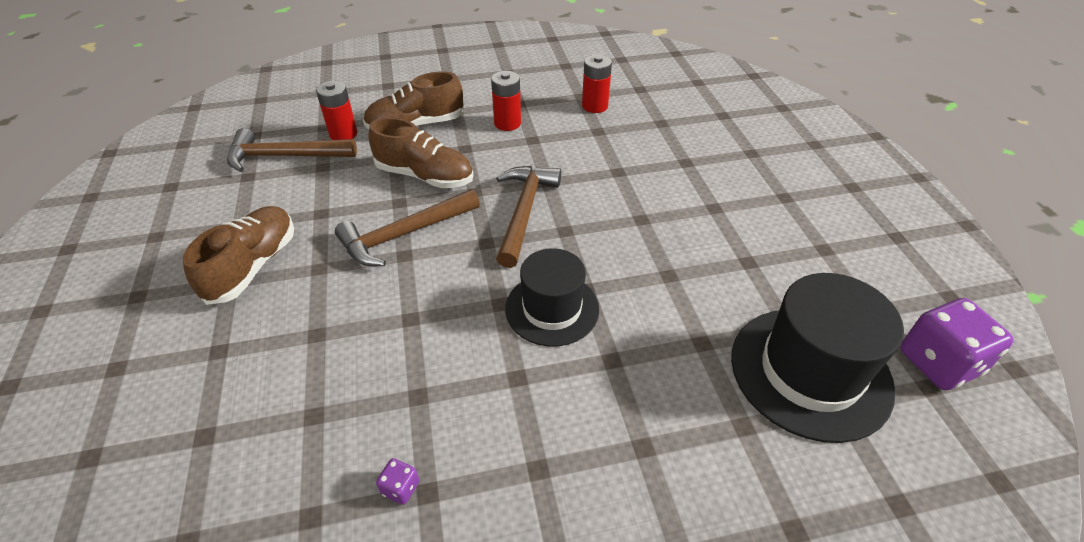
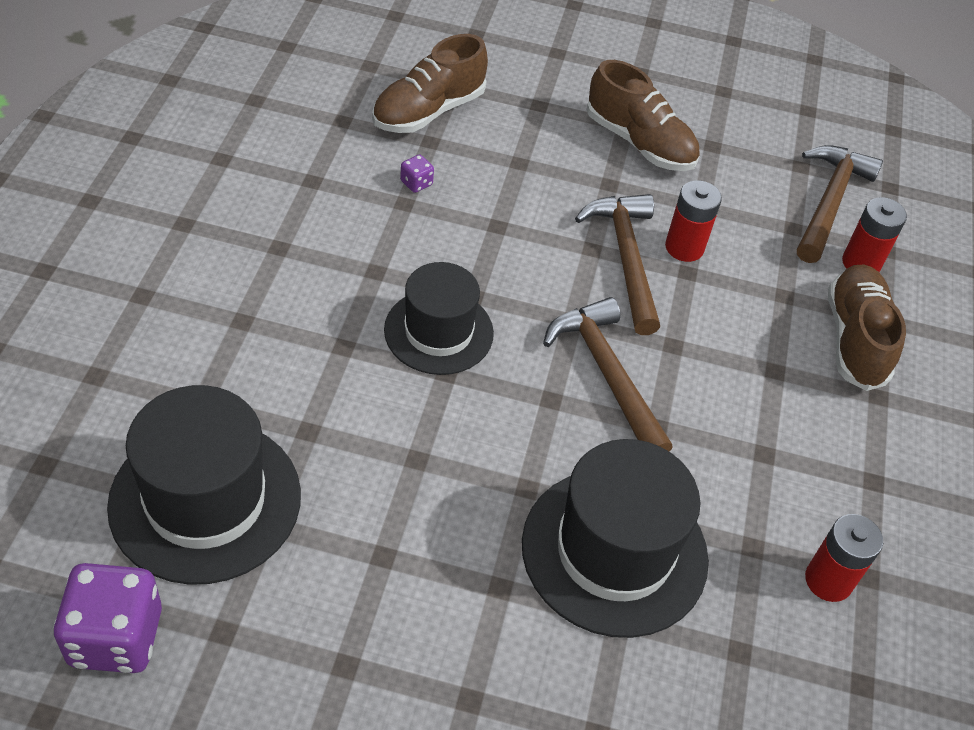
camera: 110 degrees right, 5 degrees up
(400, 488) = (327, 168): purple dice -> purple dice (416, 183)
(425, 176) = (729, 310): brown shoe -> brown shoe (428, 111)
(507, 123) = (820, 442): red battery -> red battery (684, 247)
(524, 212) = (607, 375): brown hammer -> brown hammer turned 150 degrees counterclockwise
(648, 174) = (614, 551): none -> black hat

